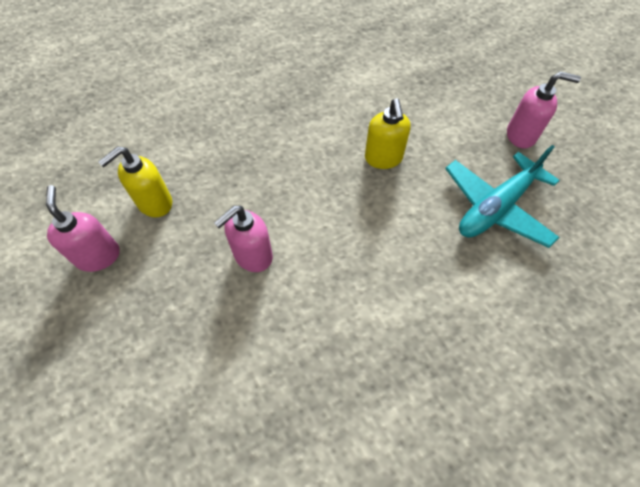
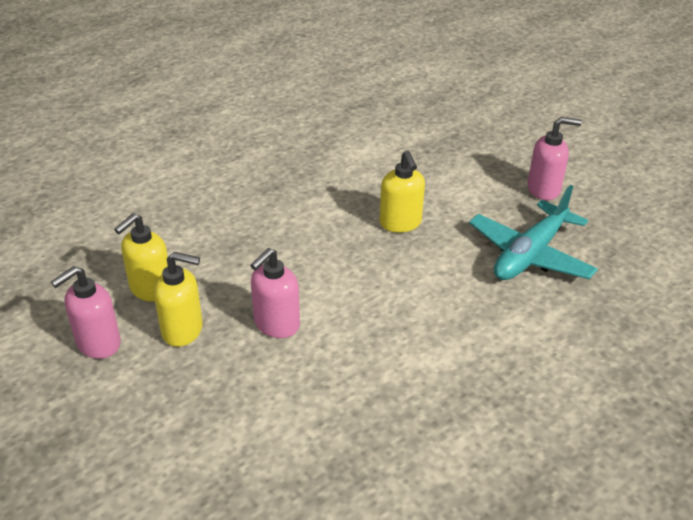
camera: 10 degrees left, 20 degrees down
(98, 256) = (98, 344): pink soap dispenser -> pink soap dispenser turned 105 degrees counterclockwise
(172, 251) = (183, 330): none -> yellow soap dispenser

